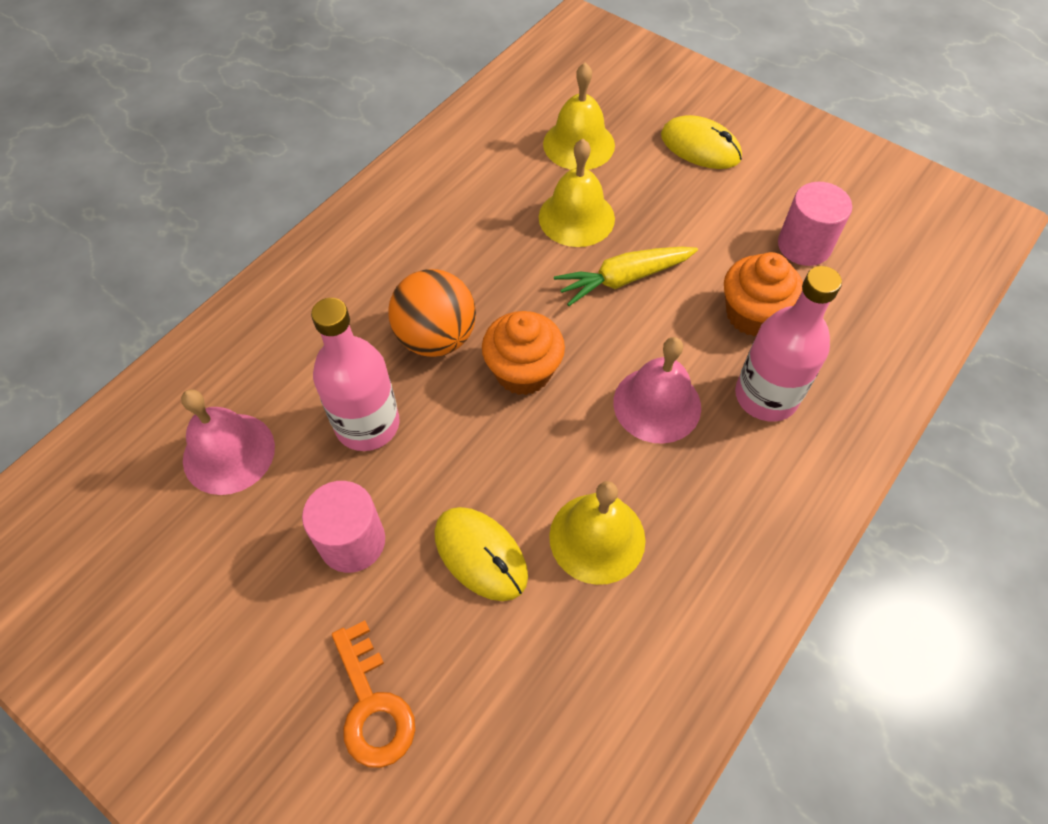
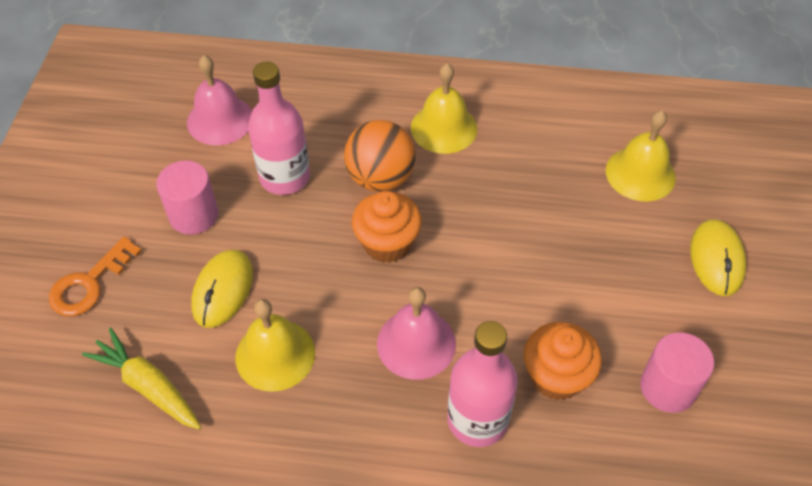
camera: 60 degrees right, 5 degrees down
(576, 217) = (560, 208): yellow bell -> yellow bell (444, 128)
(624, 279) = (523, 268): yellow carrot -> yellow carrot (149, 386)

